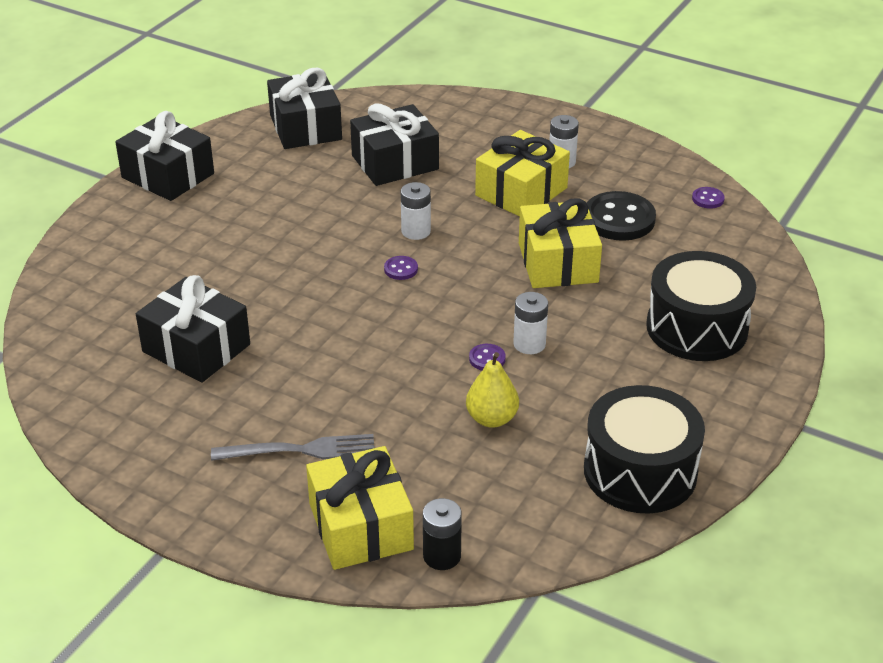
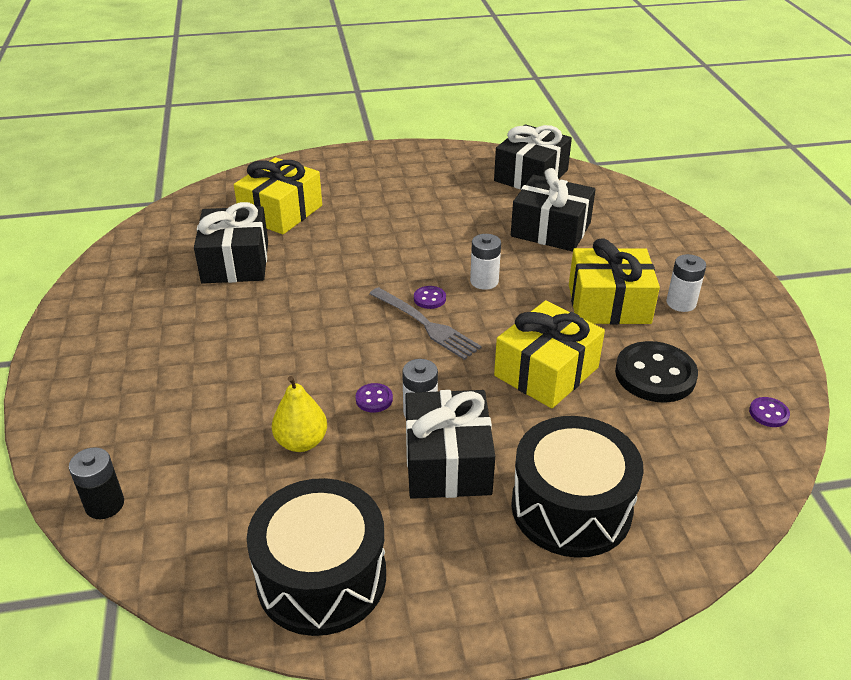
camera: 50 degrees right, 0 degrees up
(168, 175) = (400, 158): black gift -> black gift (447, 462)
(300, 450) = (169, 364): grey fork -> grey fork (426, 324)
(361, 526) = (107, 440): yellow gift -> yellow gift (281, 212)

